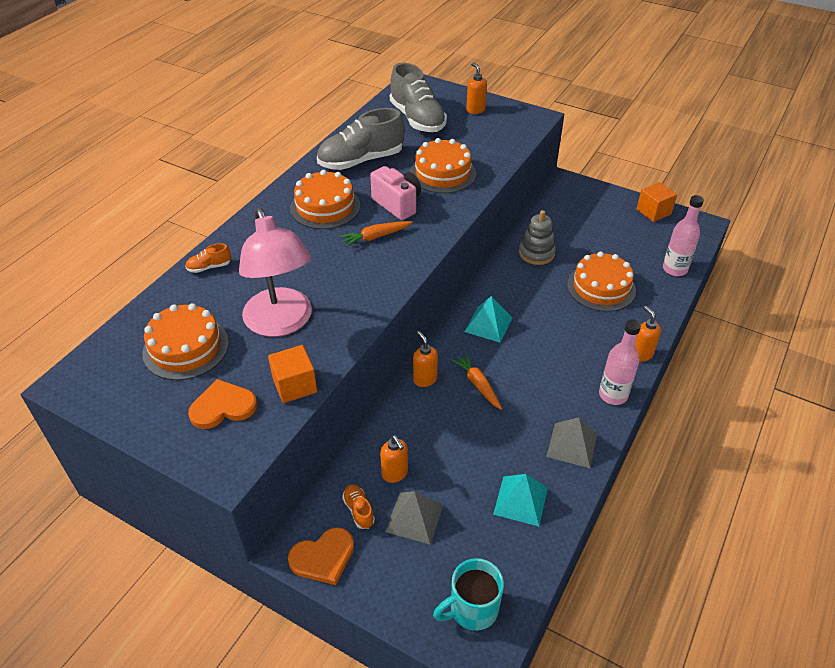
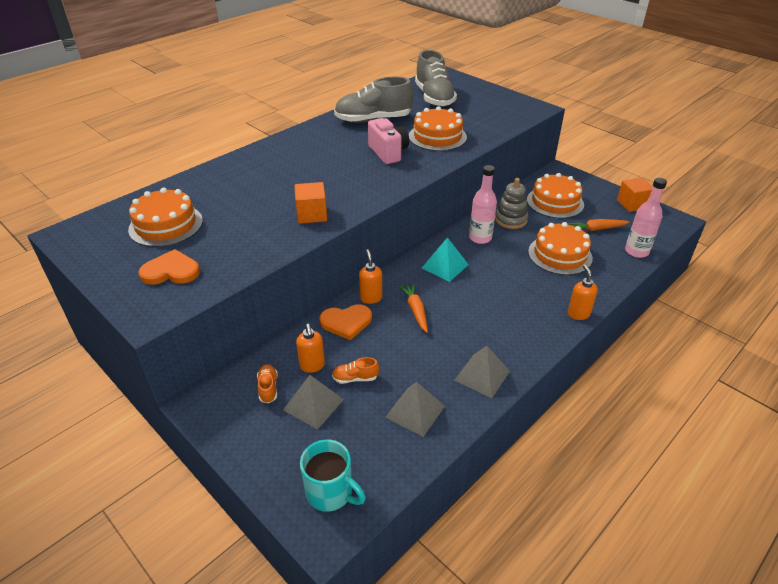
camera: 15 degrees right, 5 degrees down
(209, 267) = (215, 174): orange shoe -> orange shoe (355, 378)
(281, 323) = (250, 220): pink lamp -> none
(295, 385) = (236, 266): orange cube -> orange cube (312, 214)
(323, 557) = (221, 419): orange heart -> orange heart (346, 322)
(325, 207) = (328, 147): orange cake -> orange cake (555, 202)
(376, 237) = (359, 173): orange carrot -> orange carrot (597, 229)
(472, 609) = (331, 493): turquoise mug -> turquoise mug turned 135 degrees counterclockwise
(475, 110) = (486, 97): orange soap dispenser -> none
(520, 500) = (415, 411): turquoise pyramid -> grey pyramid
(613, 395) = (538, 342): pink bottle -> pink bottle (480, 238)

